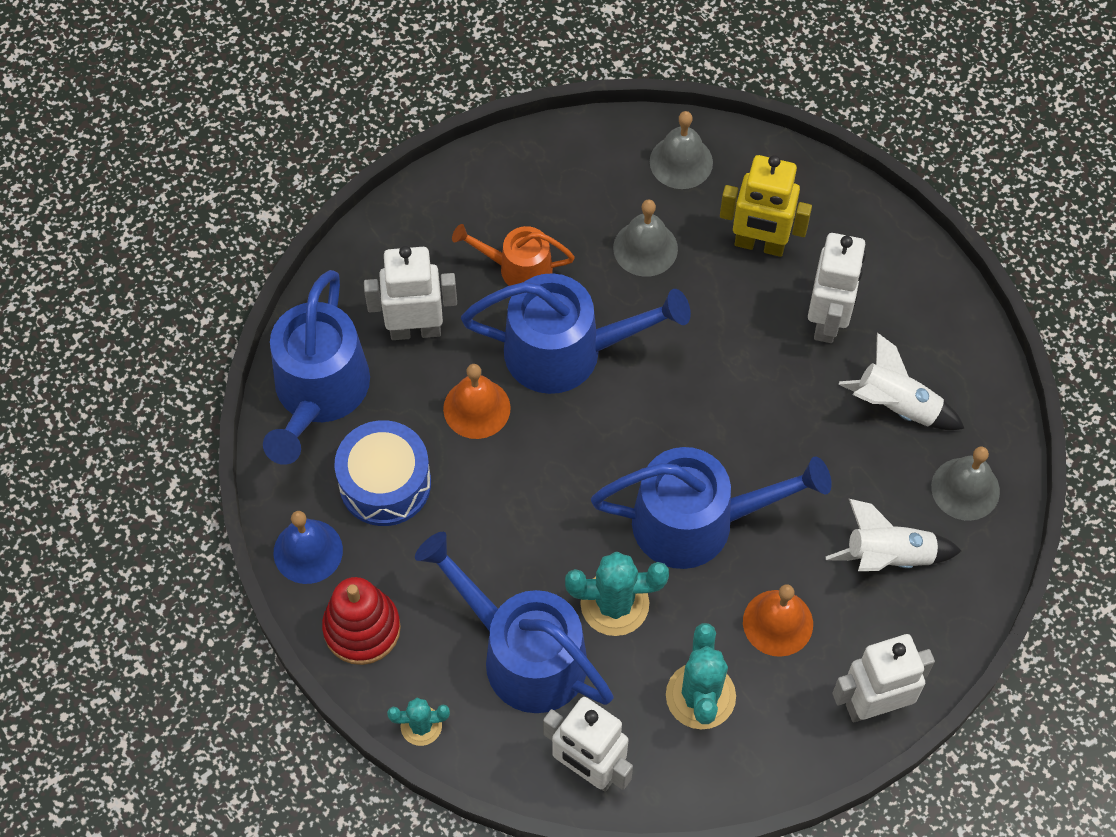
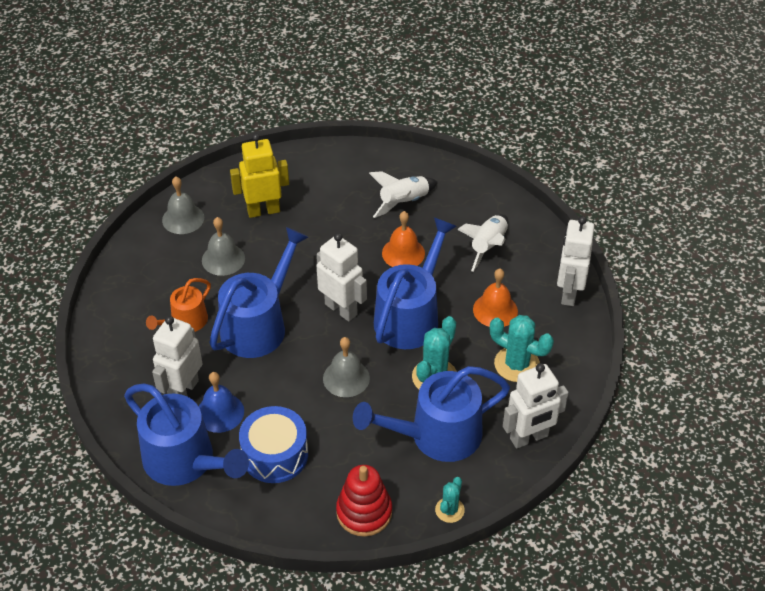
camera: 60 degrees left, 15 degrees down
(308, 551) = (290, 518): blue bell -> blue bell (220, 412)
(476, 408) = (261, 384): orange bell -> orange bell (403, 253)
(759, 244) = (263, 211): yellow robot -> yellow robot turned 150 degrees counterclockwise
(827, 320) = (332, 205): white robot -> white robot (341, 309)
(965, 489) = (471, 199): grey bell -> grey bell (346, 378)

